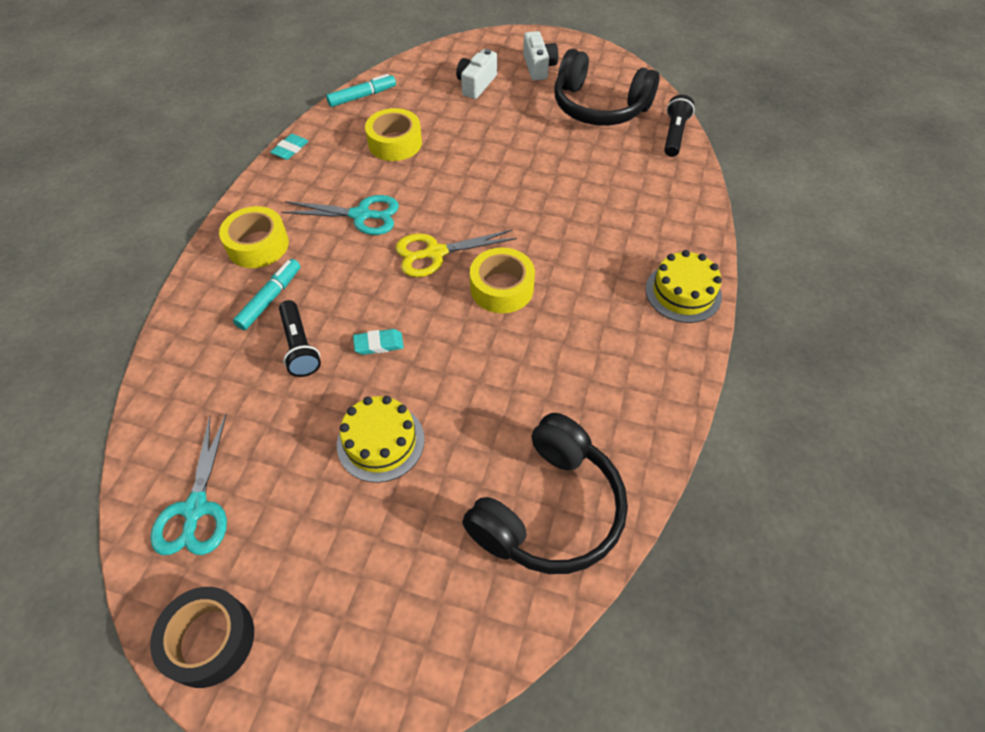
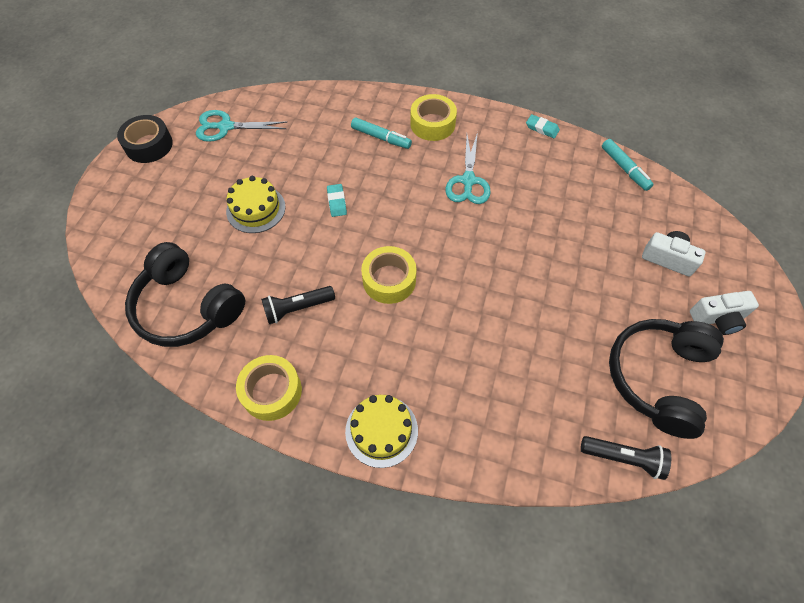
camera: 90 degrees right, 5 degrees up
(300, 346) = (338, 158): black flashlight -> black flashlight (297, 308)
(395, 143) = (562, 197): yellow tape -> yellow tape (272, 391)
(435, 253) = (427, 232): yellow scissors -> none

